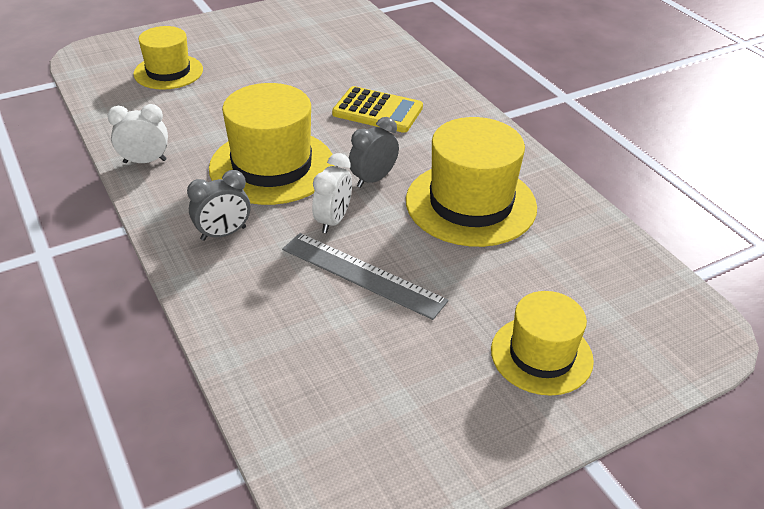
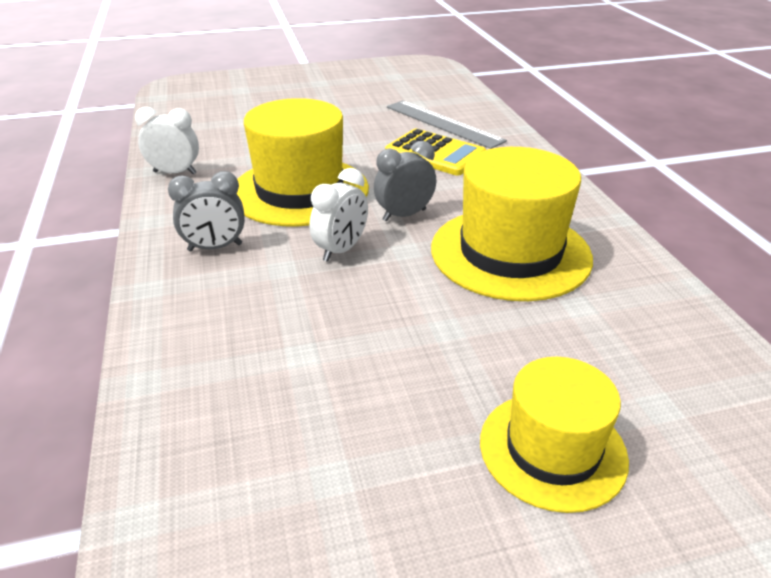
camera: 15 degrees right, 5 degrees down
(168, 72) = (241, 104): yellow hat -> none
(362, 275) = (350, 311): grey ruler -> grey ruler (443, 123)

